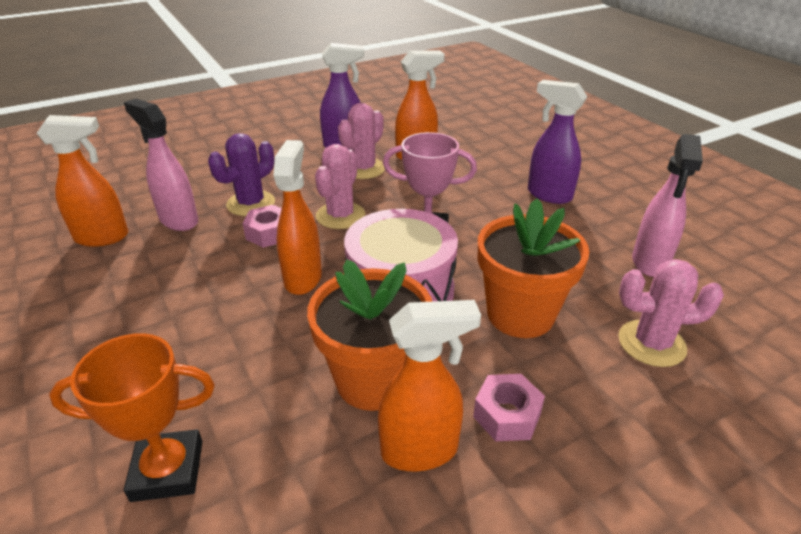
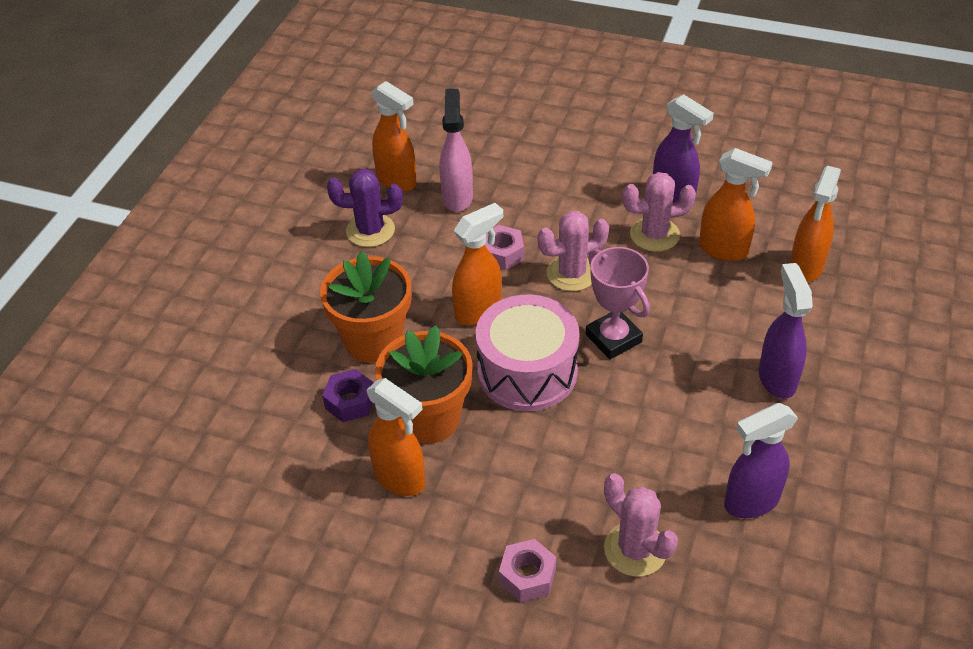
camera: 50 degrees right, 10 degrees up
(167, 470) = (279, 381): orange trophy -> none
(251, 204) = (522, 214): purple cactus -> purple cactus (370, 230)
(277, 426) = (350, 402): none -> purple nut
(472, 141) = (806, 268): none -> orange spray bottle
(507, 415) = (471, 503): pink nut -> pink nut (527, 576)
(520, 314) = (579, 454): orange flower pot -> orange flower pot (373, 340)
(650, 263) = (750, 502): pink spray bottle -> purple spray bottle

